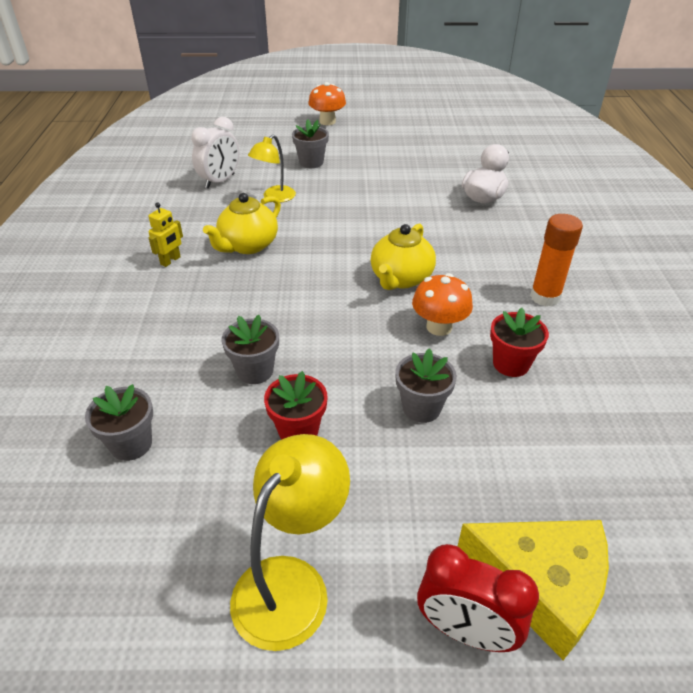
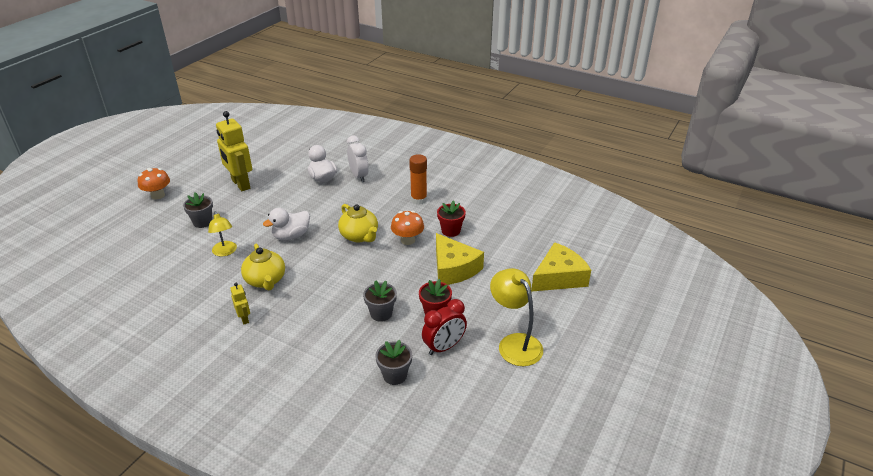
camera: 60 degrees left, 5 degrees down
(220, 181) = (173, 269): white clock -> white clock (359, 176)
(345, 226) = (291, 236): none -> white duck
(401, 153) = (240, 184): none -> yellow robot
(421, 408) = (453, 268): grey flower pot -> yellow cheese
(465, 631) = (564, 304): red clock -> red clock (444, 347)

